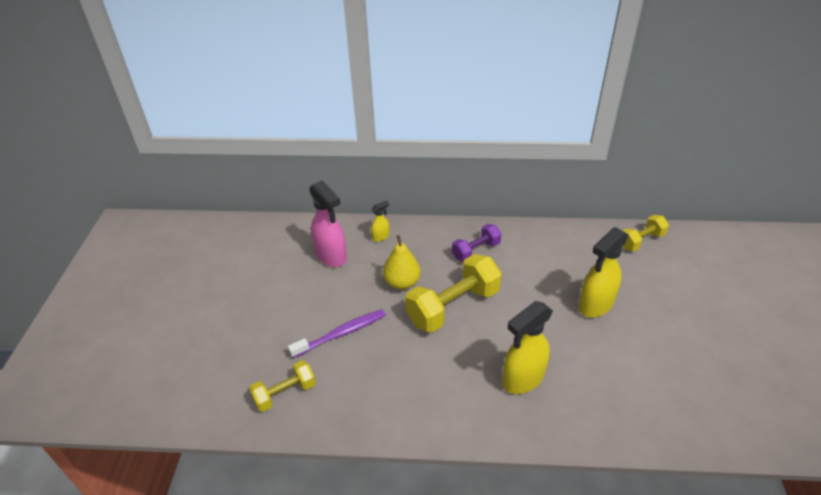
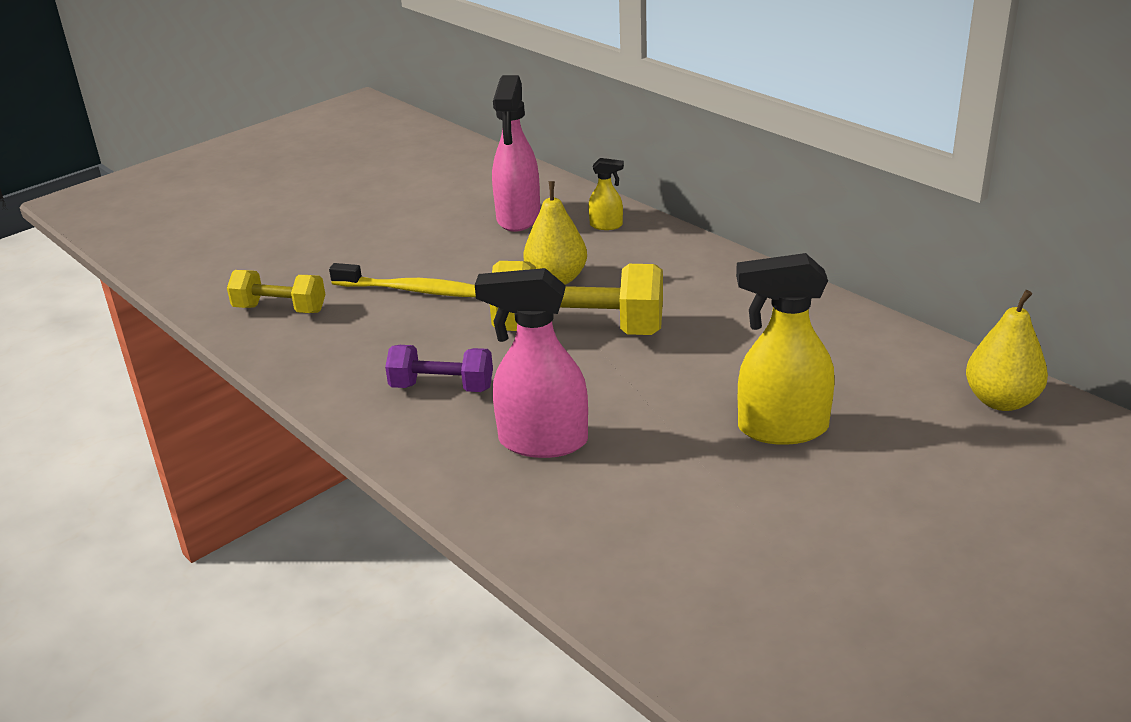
camera: 45 degrees right, 10 degrees down
(341, 333) = (413, 290): purple toothbrush -> yellow toothbrush
(476, 251) = (706, 292): purple dumbbell -> purple dumbbell (442, 387)
(522, 379) = (542, 441): yellow spray bottle -> pink spray bottle
(641, 241) = (1001, 401): yellow dumbbell -> yellow pear

